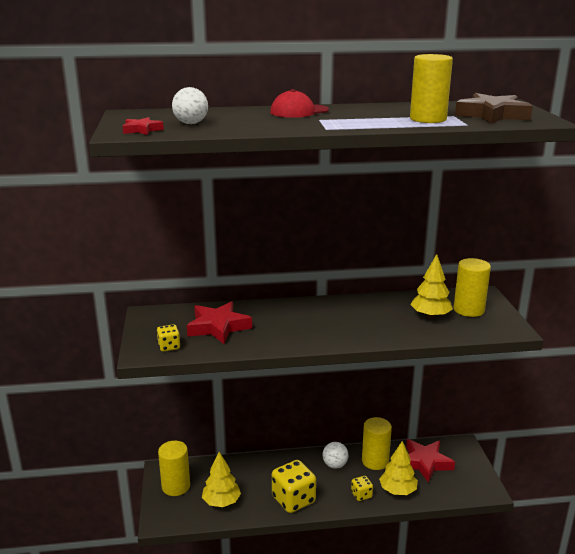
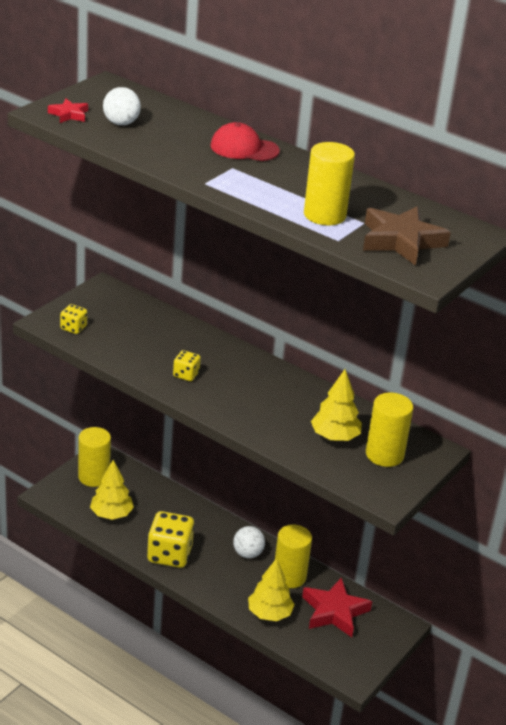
camera: 40 degrees right, 10 degrees up
(218, 327) = (137, 333): red star -> none
(361, 495) = (232, 593): yellow dice -> yellow dice (186, 375)

